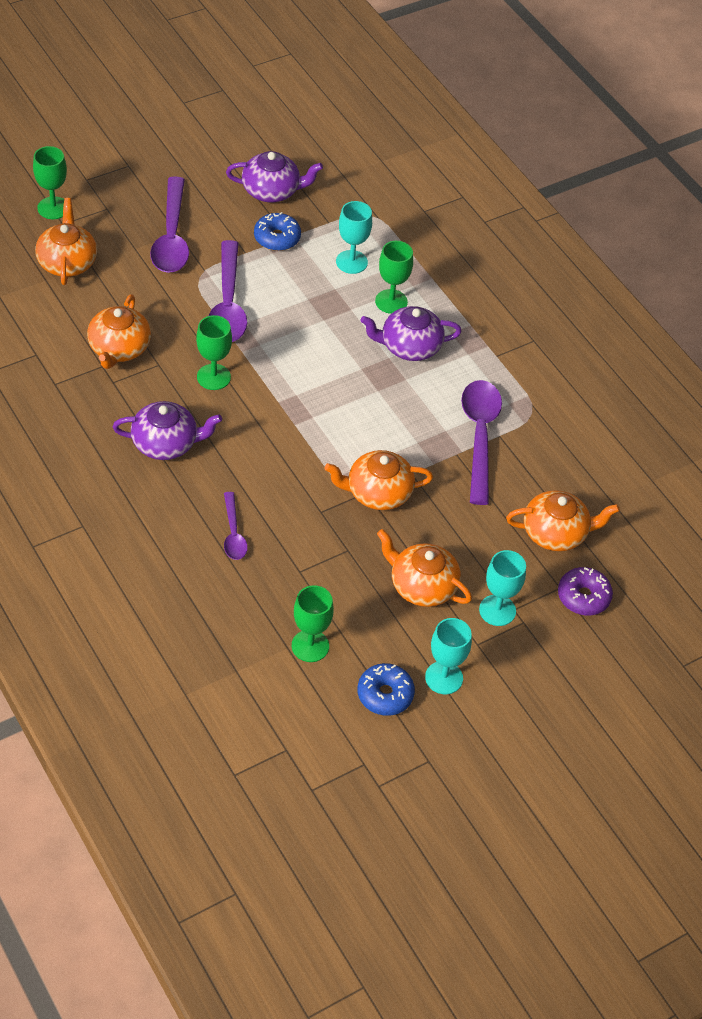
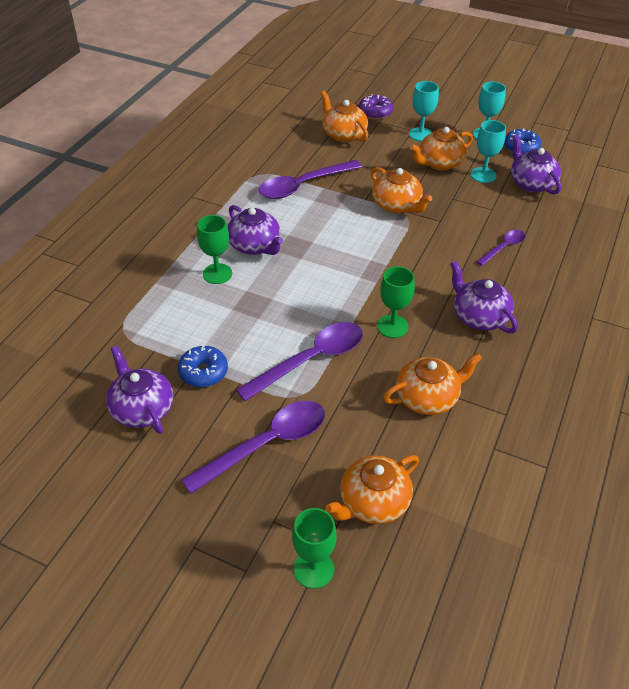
camera: 120 degrees left, 5 degrees down
(310, 646) = (531, 183): green goblet -> purple teapot
(351, 262) = (192, 314): turquoise goblet -> turquoise goblet (483, 175)
(422, 586) = (439, 163): orange teapot -> orange teapot turned 60 degrees clockwise

